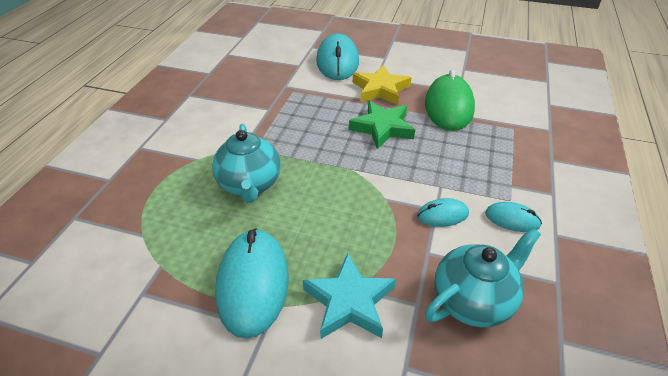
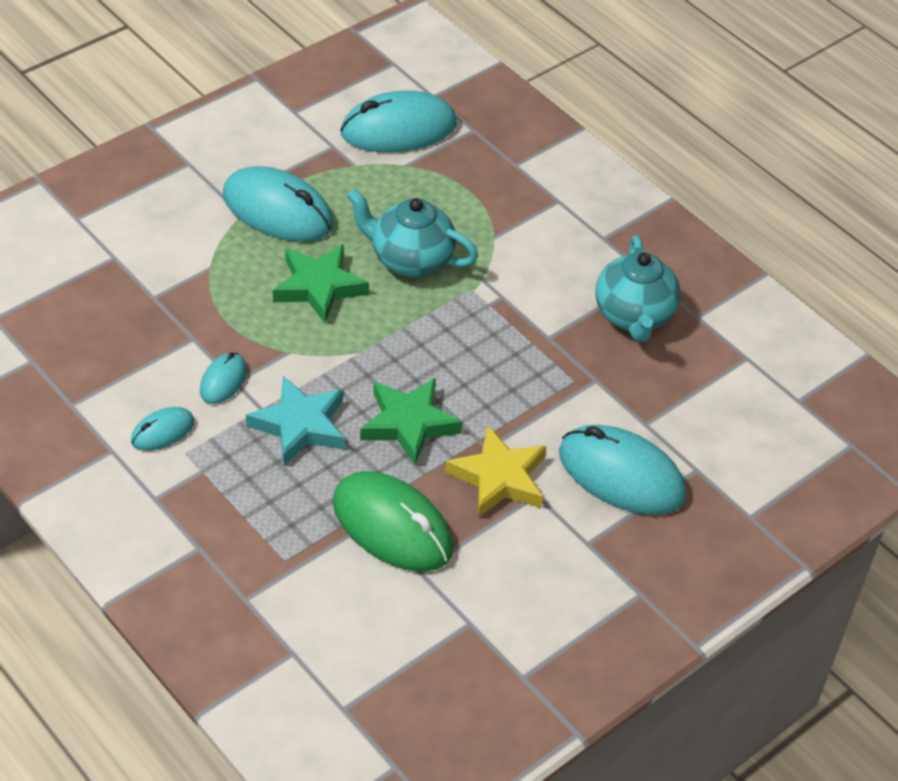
camera: 120 degrees right, 5 degrees up
(93, 262) = (398, 129): none -> turquoise mouse
(315, 214) = (319, 287): none -> green star
(349, 301) = (199, 258): turquoise star -> turquoise star (300, 425)
(473, 300) = (118, 334): turquoise teapot -> turquoise teapot (634, 316)

